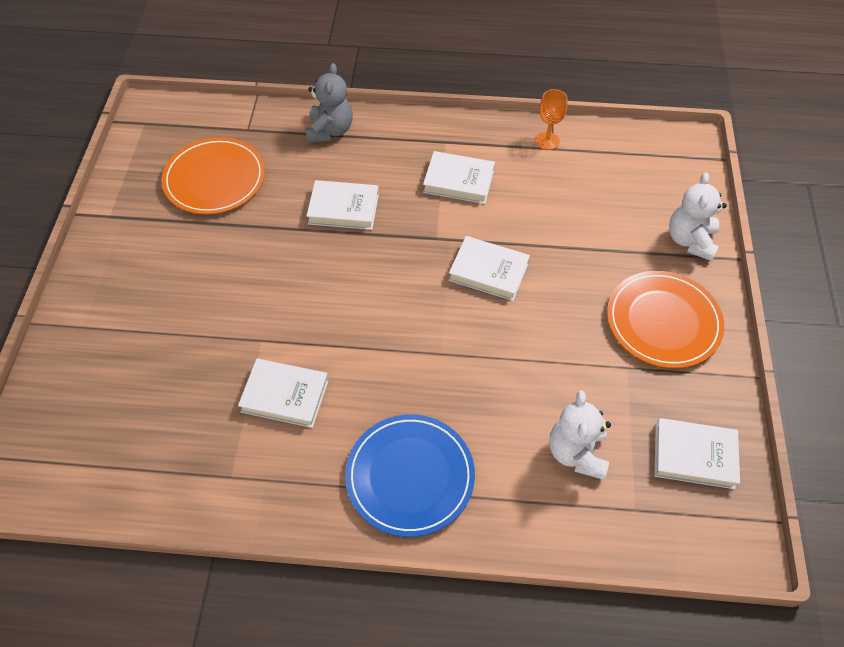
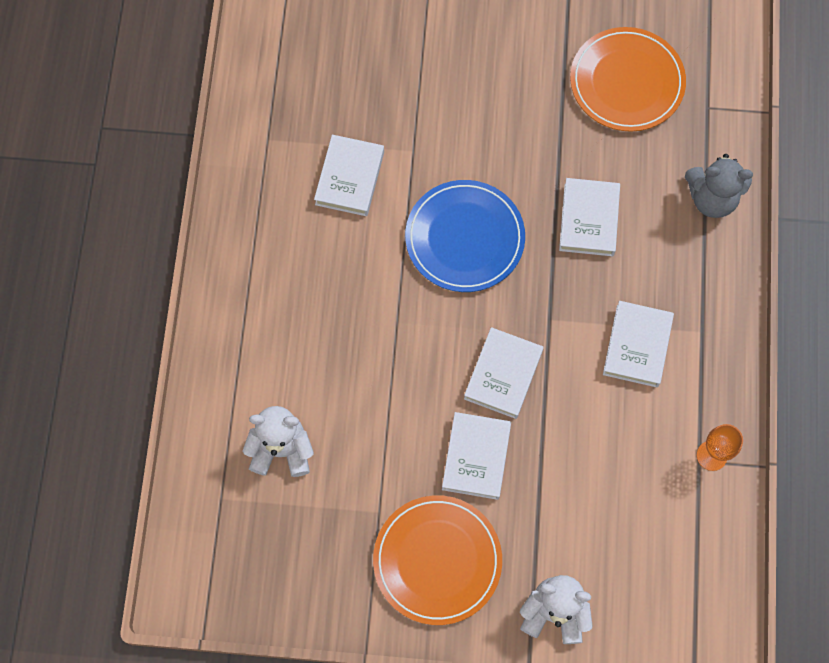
camera: 90 degrees right, 15 degrees up
(410, 476) = (262, 293): blue plate -> blue plate (464, 238)
(694, 456) = (274, 566): white book -> white book (476, 457)

